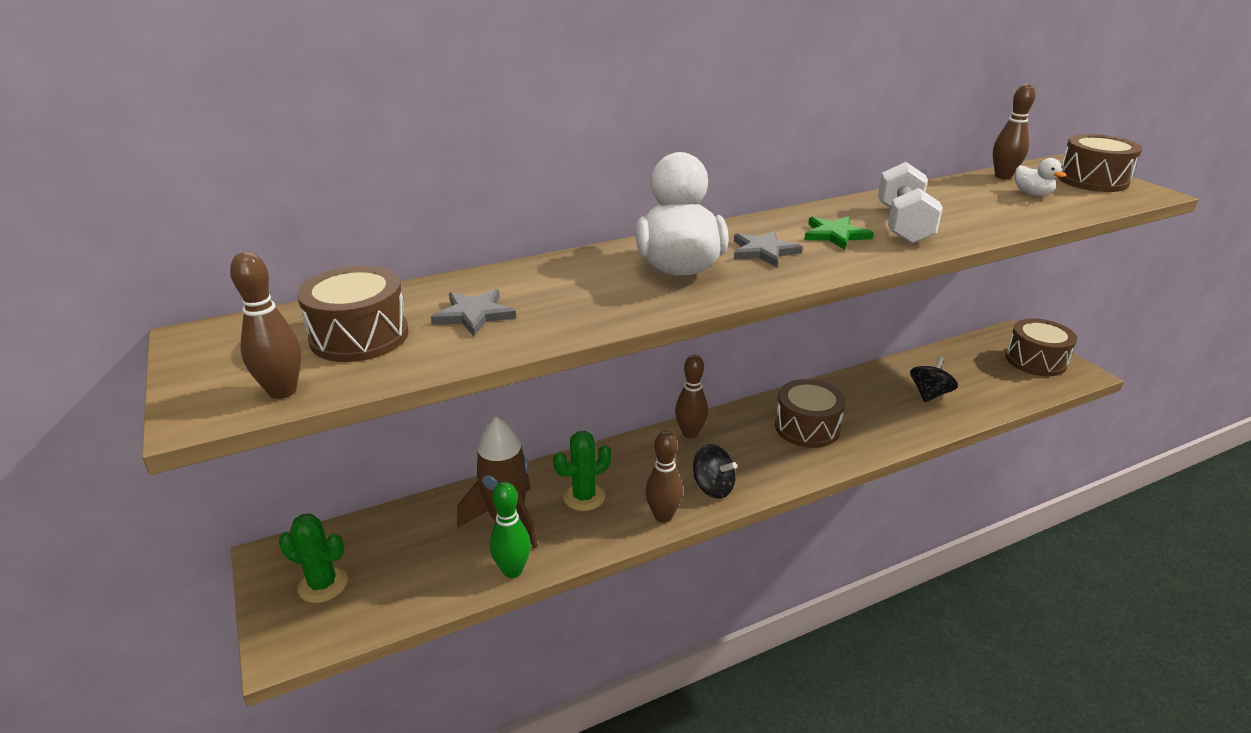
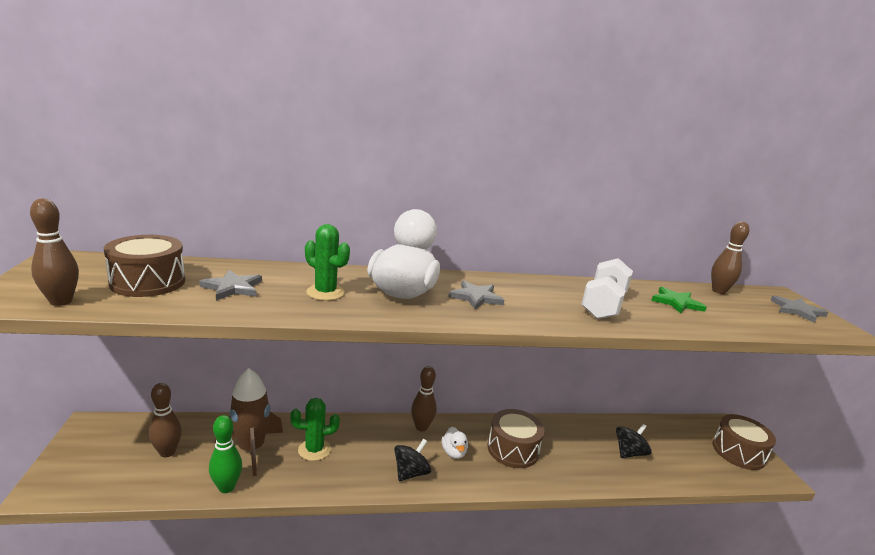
camera: 15 degrees right, 10 degrees down
(323, 584) = (103, 454): green cactus -> green cactus (325, 292)
(663, 516) = (359, 482): brown bowling pin -> brown bowling pin (167, 452)
(713, 487) = (411, 473): black spinning top -> black spinning top turned 105 degrees counterclockwise
(835, 235) = (542, 299): green star -> green star (676, 302)
(1032, 194) = (734, 308): white duck -> white duck (454, 452)
(1092, 180) = (797, 310): brown drum -> grey star

